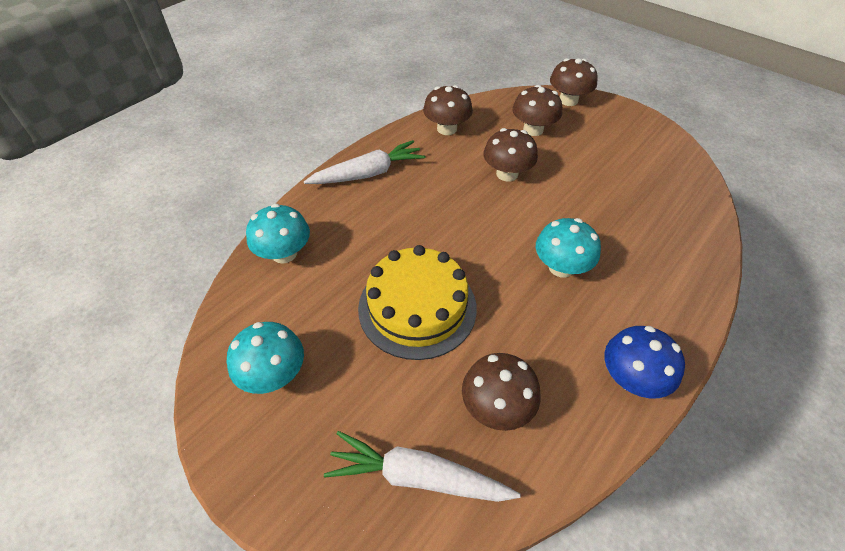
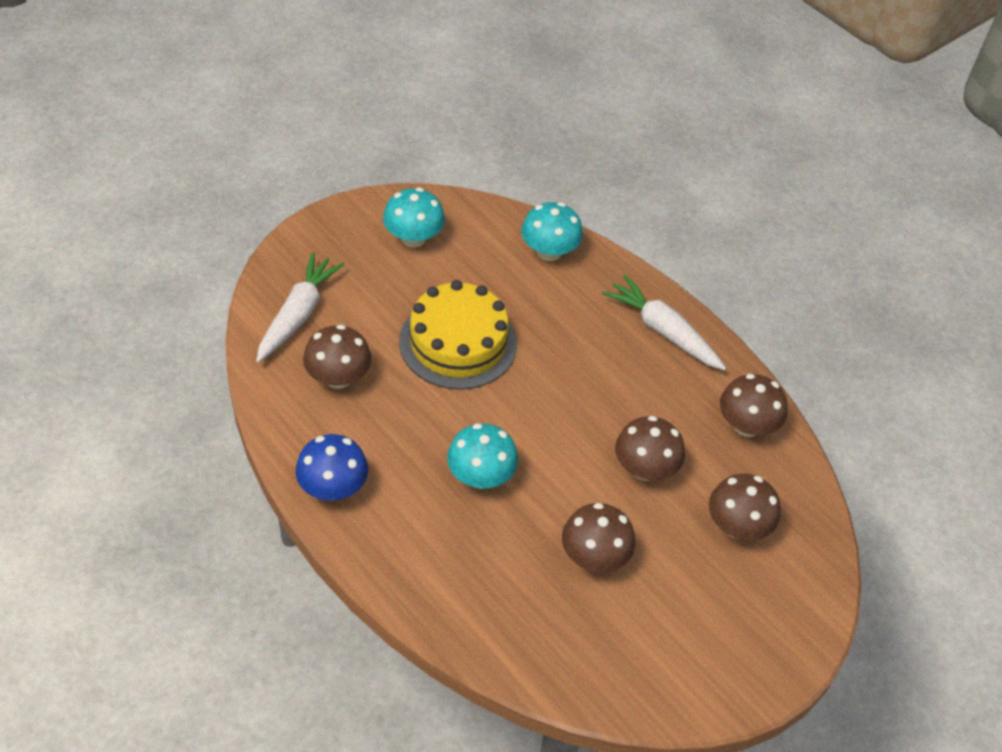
camera: 95 degrees right, 0 degrees up
(368, 173) = (663, 331): white carrot -> white carrot turned 150 degrees clockwise
(568, 100) = (810, 597): brown mushroom -> brown mushroom (594, 556)

